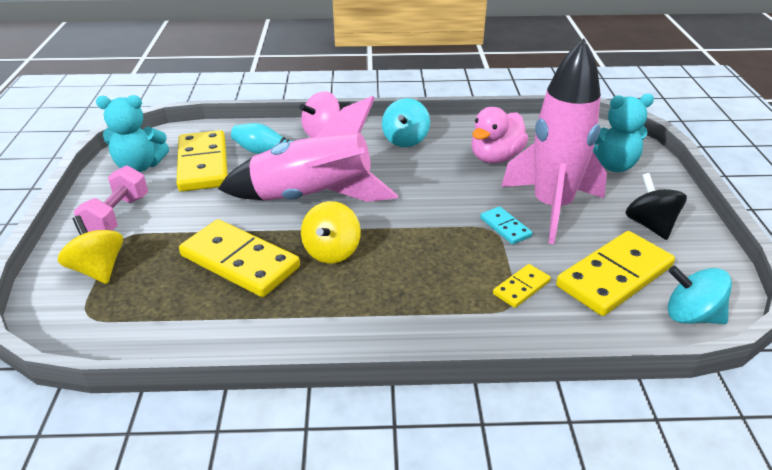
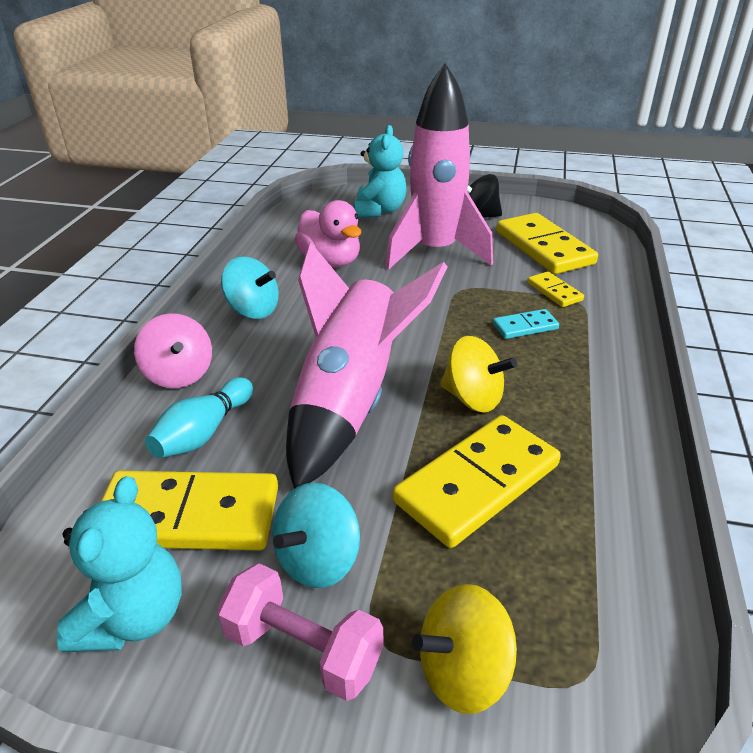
camera: 75 degrees left, 0 degrees up
(505, 227) = (460, 281): turquoise domino -> turquoise domino (525, 327)
(691, 316) = (594, 231): turquoise spinning top -> turquoise spinning top (318, 560)

